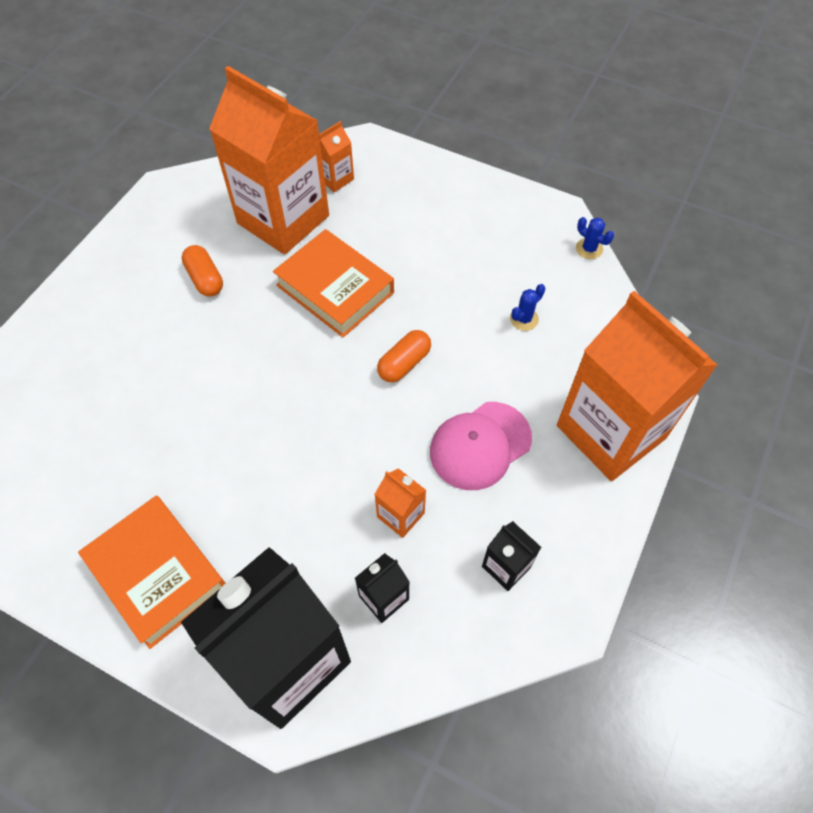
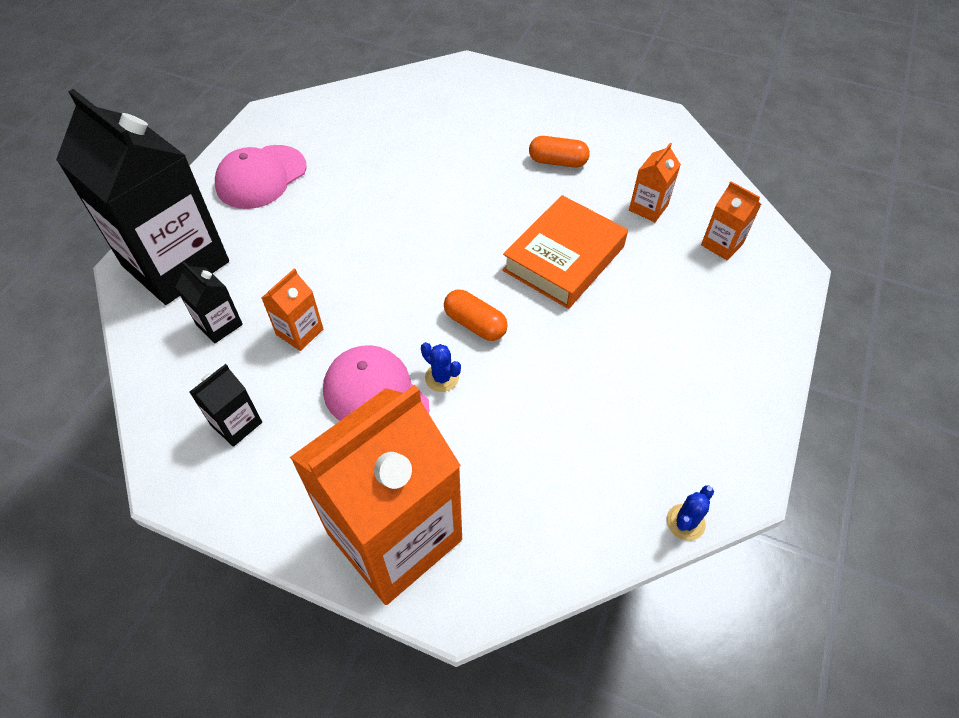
camera: 85 degrees right, 5 degrees down
(158, 573) = (261, 177): orange book -> pink cap
(205, 279) = (557, 162): orange capsule -> orange capsule turned 45 degrees clockwise
(283, 219) = (648, 208): orange carton -> orange carton, size x0.41
(524, 319) = (551, 440): blue cactus -> blue cactus (442, 377)

